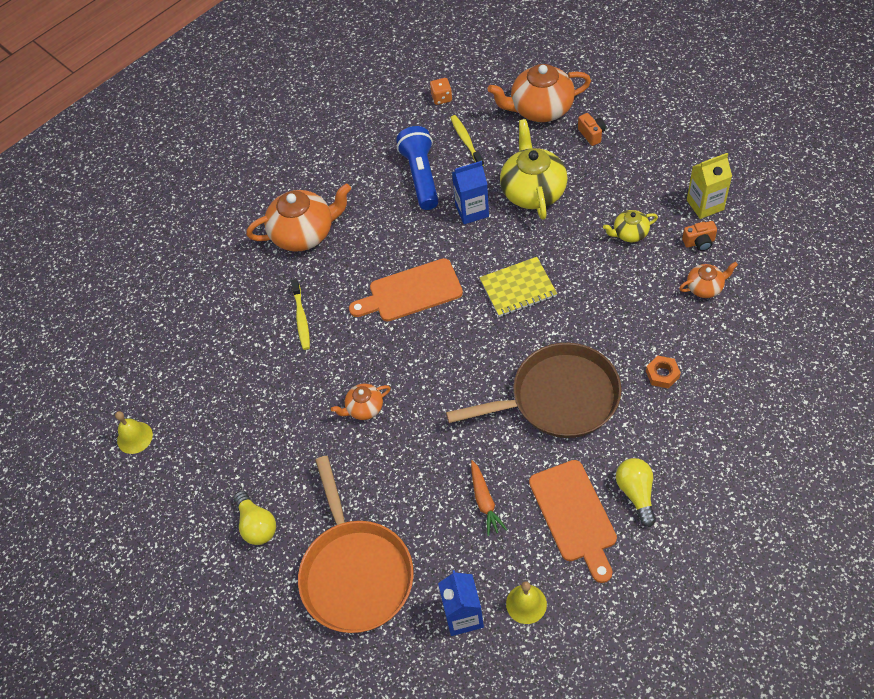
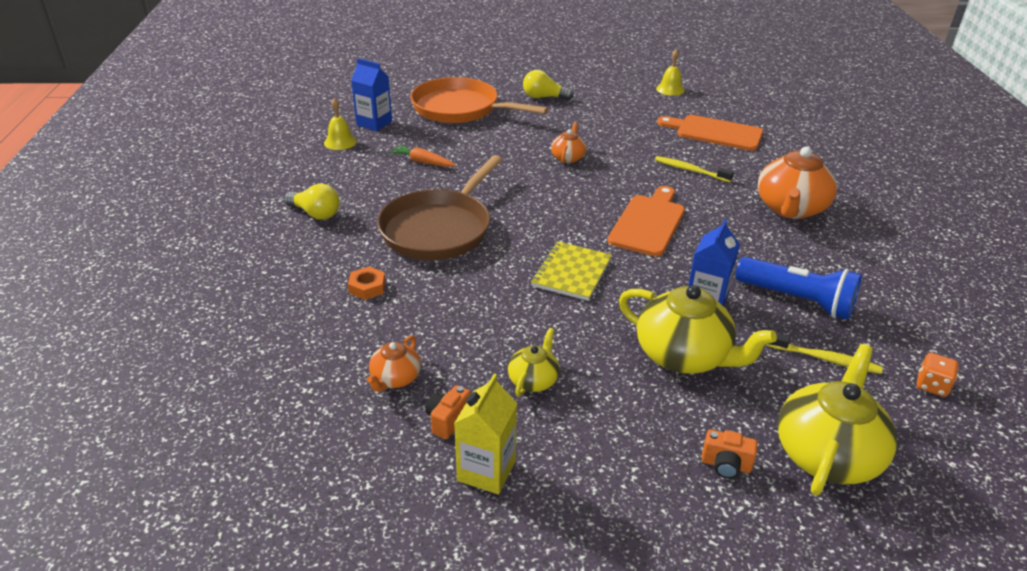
camera: 125 degrees right, 20 degrees down
(540, 109) = (827, 454): orange teapot -> yellow teapot
(574, 515) = (351, 184): orange cutting board -> orange cutting board (715, 132)

